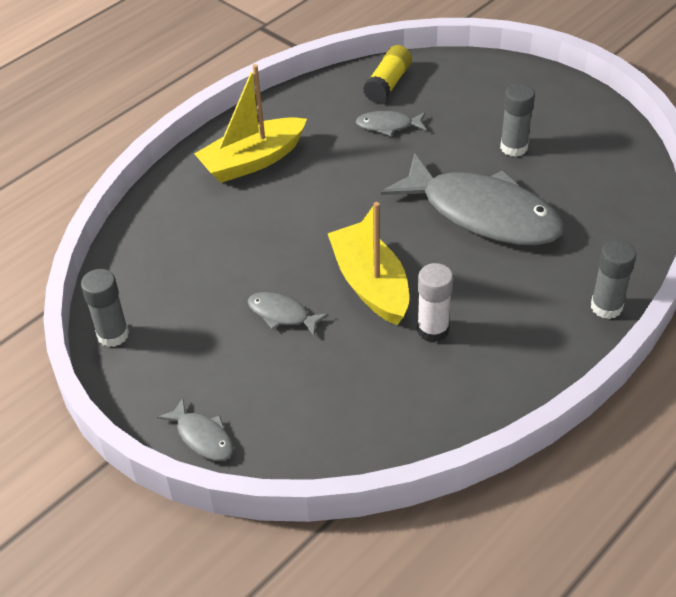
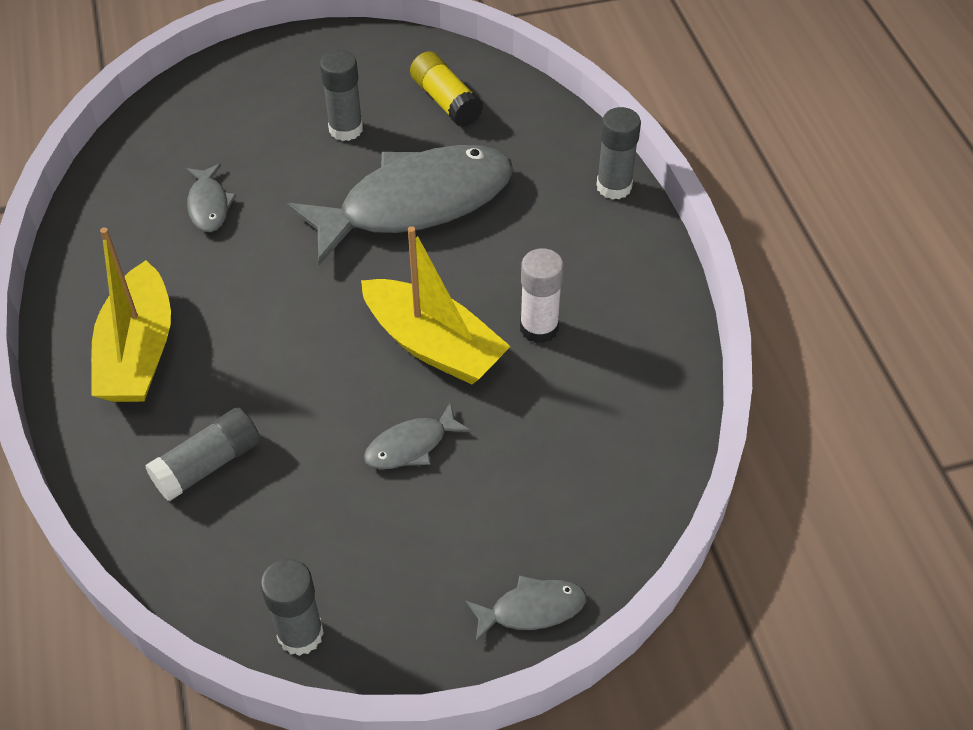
camera: 60 degrees left, 5 degrees up
(198, 232) = (208, 464): none -> grey glue stick
(370, 284) = (433, 345): yellow boat -> yellow boat turned 150 degrees counterclockwise
(388, 84) = (142, 169): yellow glue stick -> yellow glue stick (446, 101)
(388, 125) = (209, 205): grey fish -> grey fish turned 45 degrees counterclockwise

